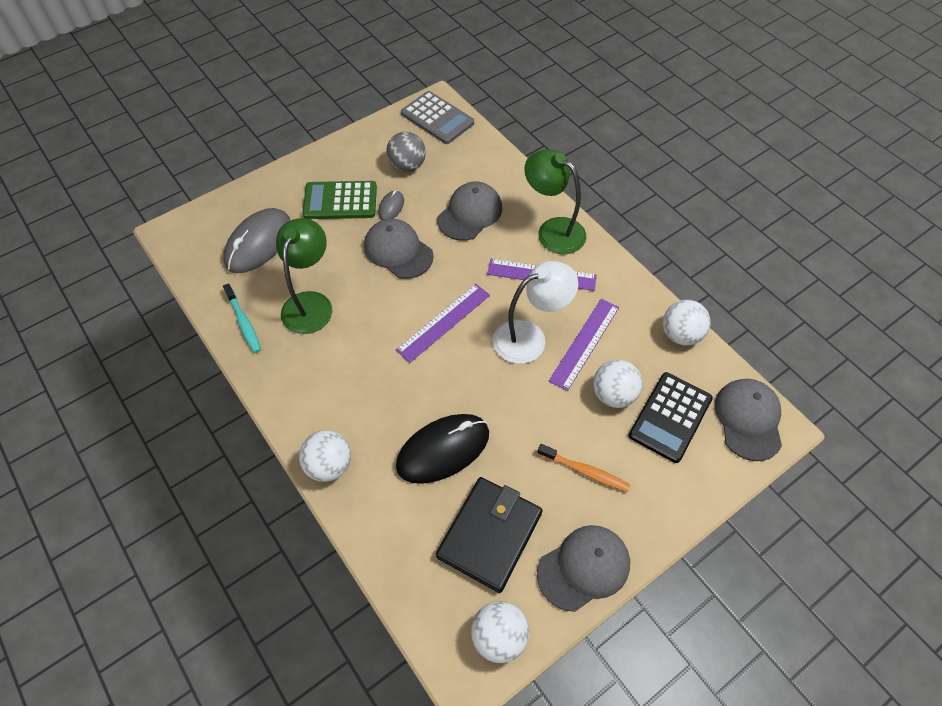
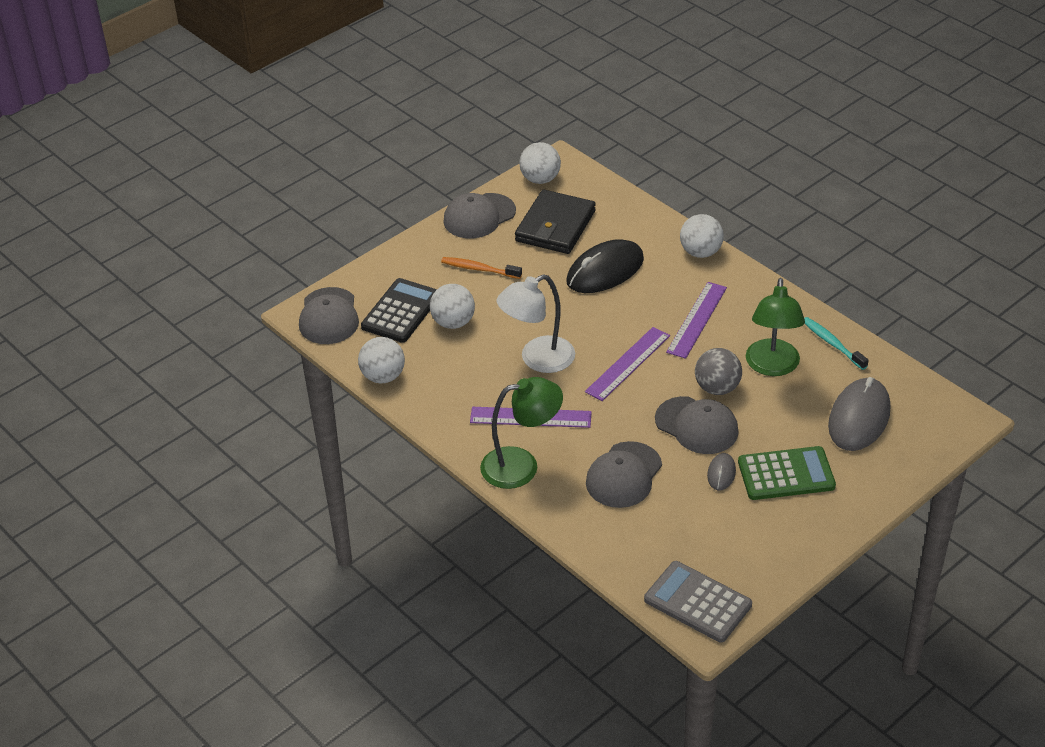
camera: 175 degrees right, 15 degrees down
(407, 166) = (718, 527): grey ball -> grey ball (717, 388)
(553, 230) = (521, 465): green lamp -> green lamp turned 45 degrees counterclockwise
(585, 343) = (481, 359): purple ruler -> purple ruler (696, 319)

